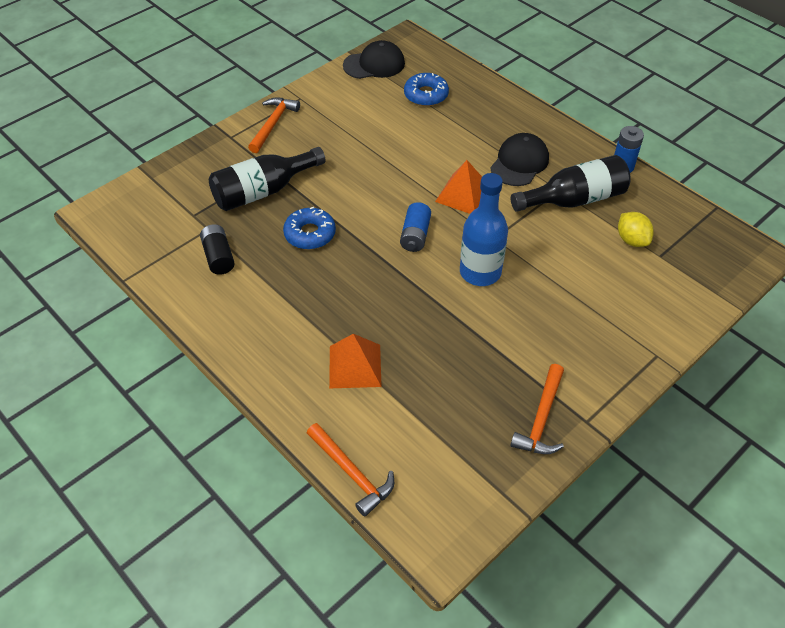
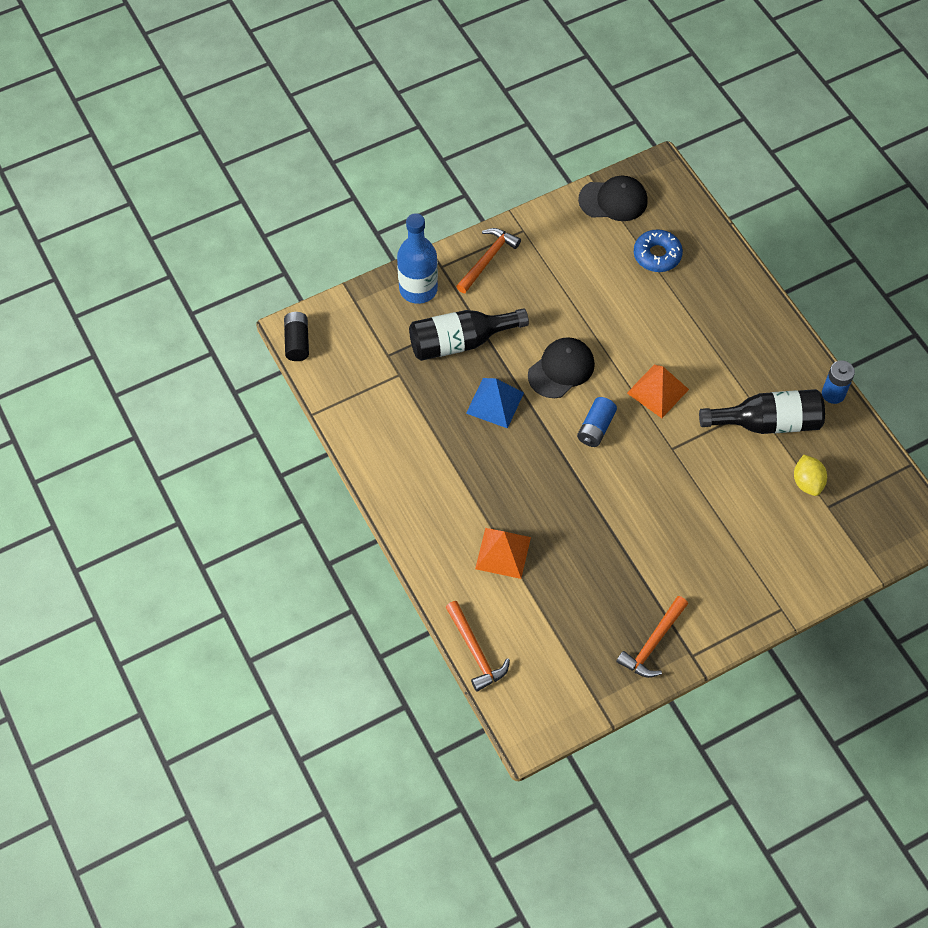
camera: 15 degrees right, 10 degrees up
(218, 257) = (403, 409): black battery -> black battery (297, 342)
(310, 234) = (495, 403): blue donut -> blue pyramid
(480, 272) = (646, 483): blue bottle -> blue bottle (418, 289)
(519, 163) = (727, 365): black cap -> black cap (561, 369)

